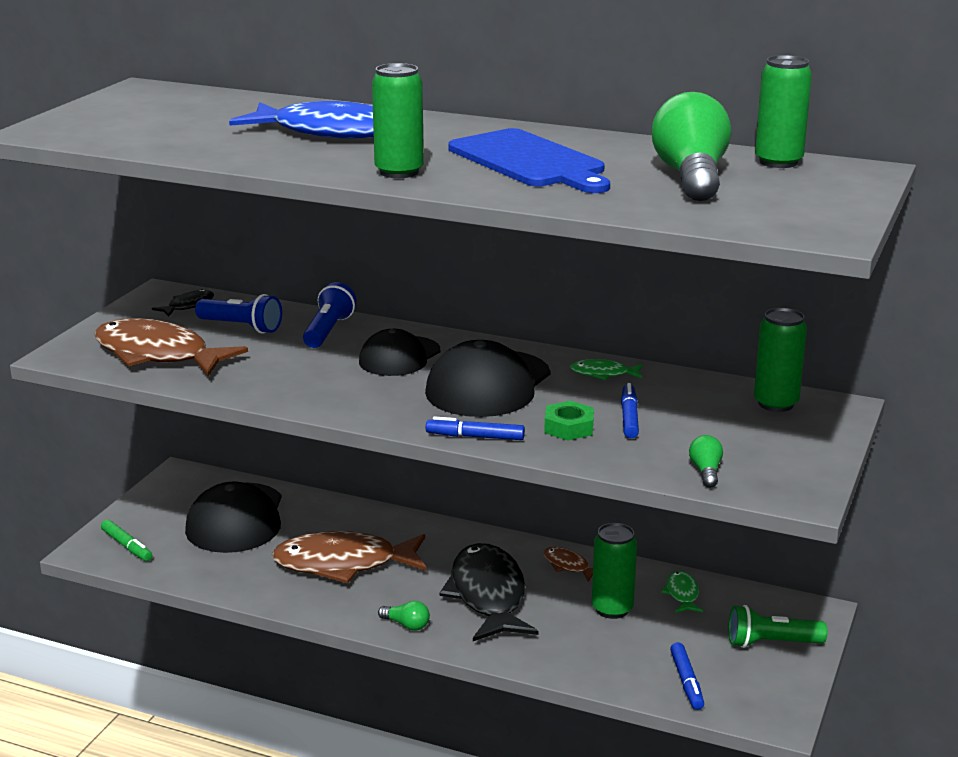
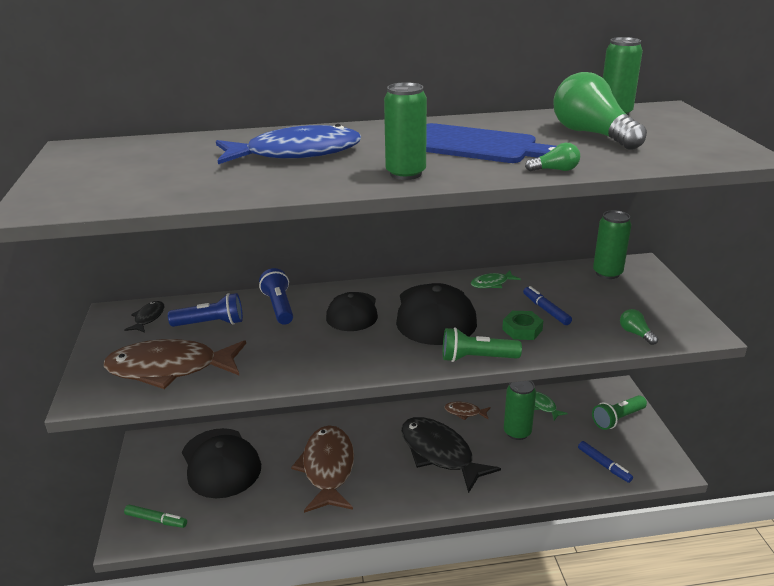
camera: 30 degrees left, 5 degrees up
(343, 564) = (328, 468): brown fish -> brown fish turned 120 degrees clockwise
(406, 625) = (412, 498): green light bulb -> green light bulb (555, 170)
(475, 437) = (476, 358): blue marker -> green flashlight

